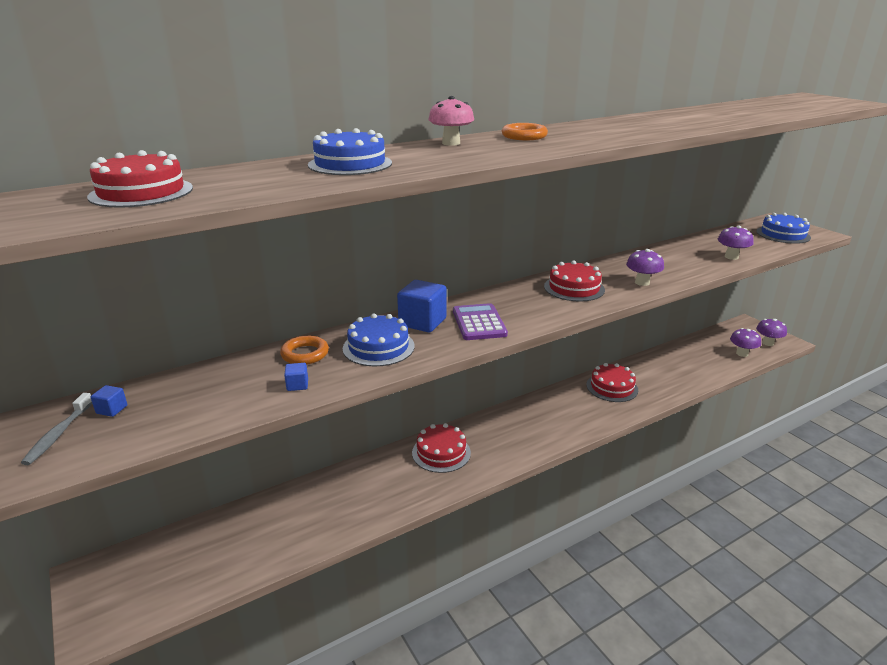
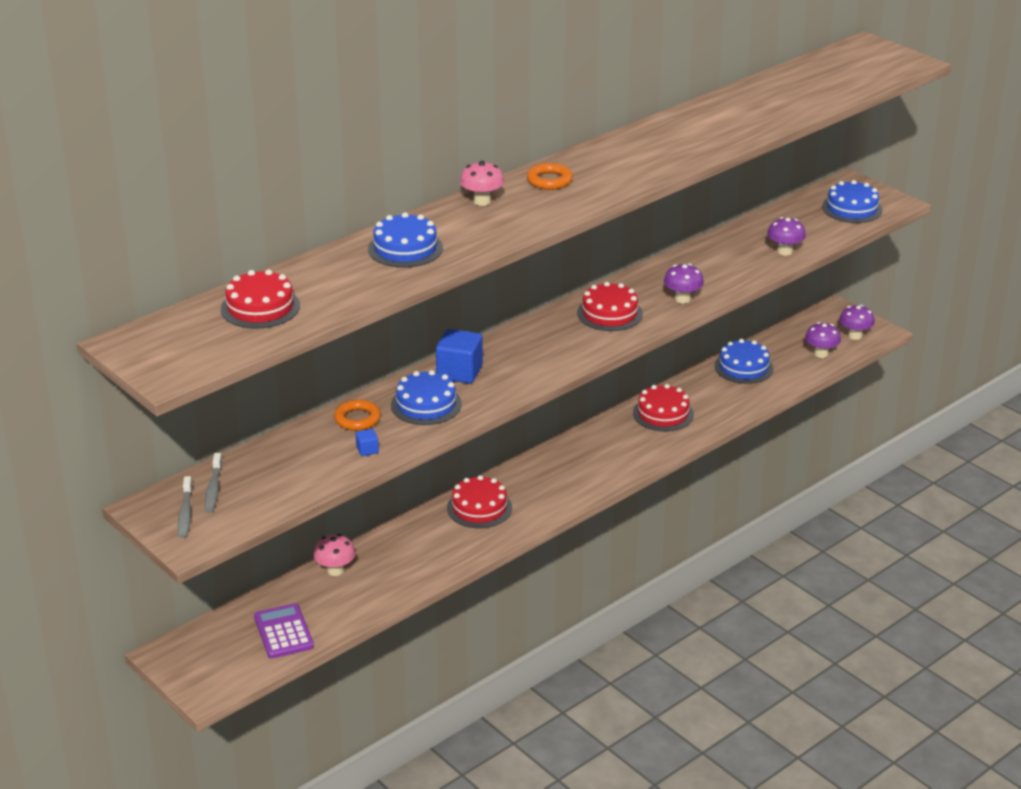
camera: 10 degrees left, 5 degrees up
(112, 409) = (213, 489): blue cube -> grey toothbrush
(291, 500) = (335, 570): none -> pink mushroom
(479, 323) = (517, 367): purple calculator -> purple calculator (283, 632)
(678, 358) = (743, 367): none -> blue cake

